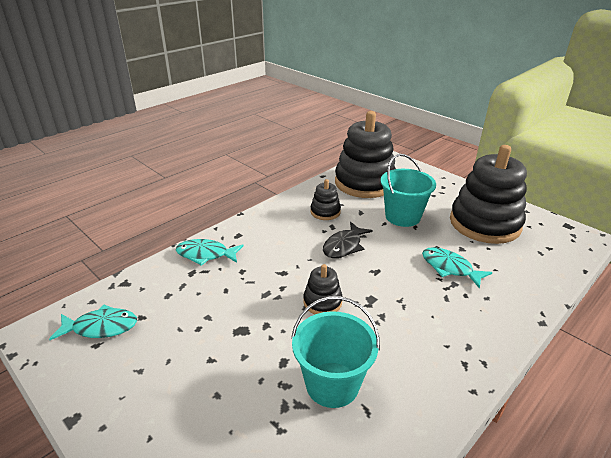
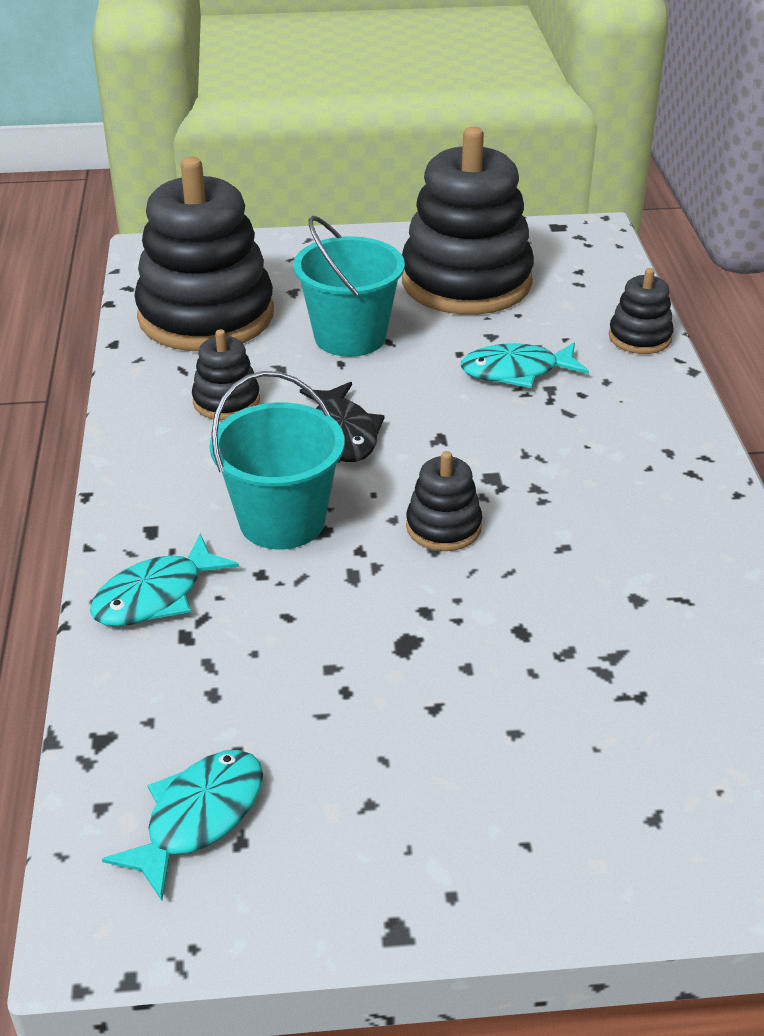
camera: 50 degrees left, 5 degrees up
(332, 384) = (610, 605): turquoise bucket -> turquoise bucket (282, 521)
(536, 291) = (640, 337): none -> black stacking toy

